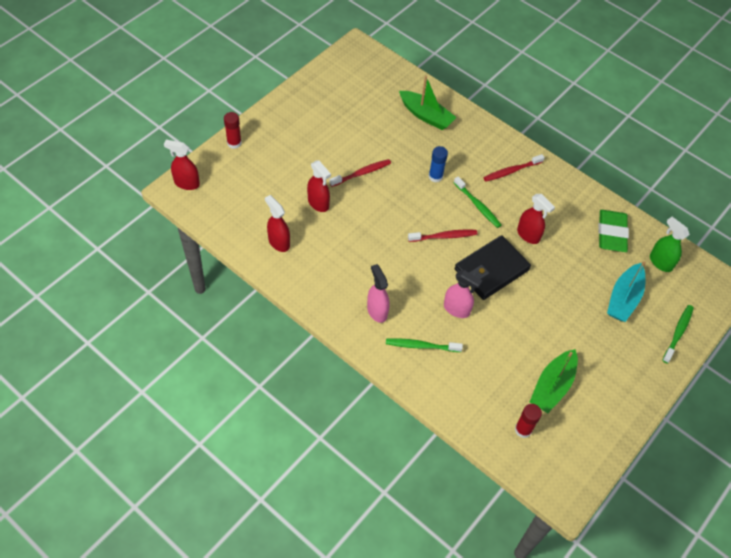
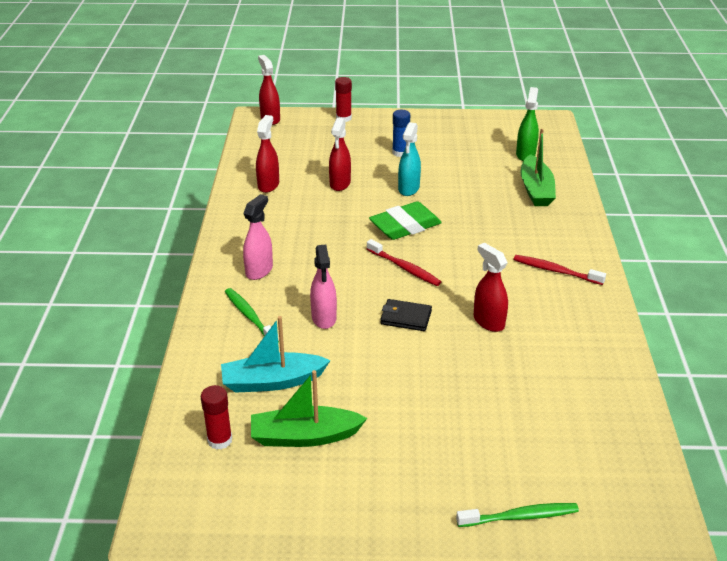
camera: 55 degrees right, 20 degrees down
(361, 173) = (408, 189): red toothbrush -> turquoise spray bottle
(435, 176) = (471, 229): blue glue stick -> blue glue stick (400, 152)
(478, 205) = (475, 270): green toothbrush -> none
(491, 270) = (405, 317): black wallet -> black wallet, size x0.54
(528, 235) = (488, 321): red spray bottle -> red spray bottle turned 135 degrees clockwise
(611, 233) = (586, 383): green eraser -> green eraser (405, 226)
(624, 298) = (506, 439): turquoise boat -> turquoise boat (272, 381)
(660, 262) = (607, 447): green spray bottle -> green spray bottle (525, 154)

